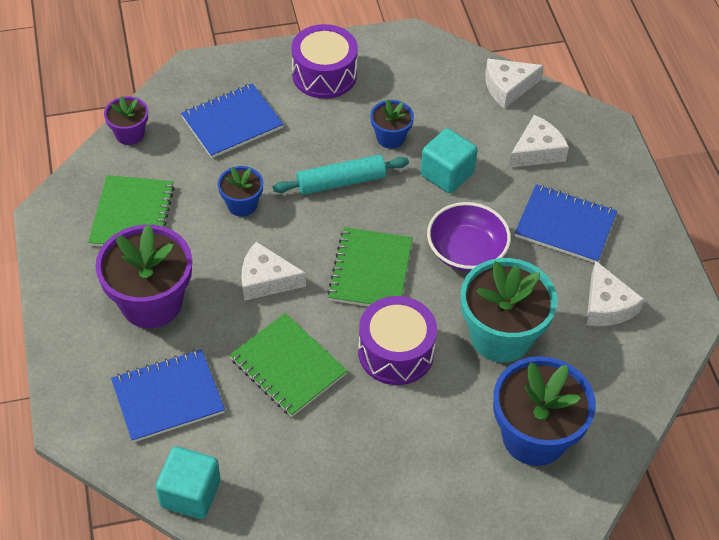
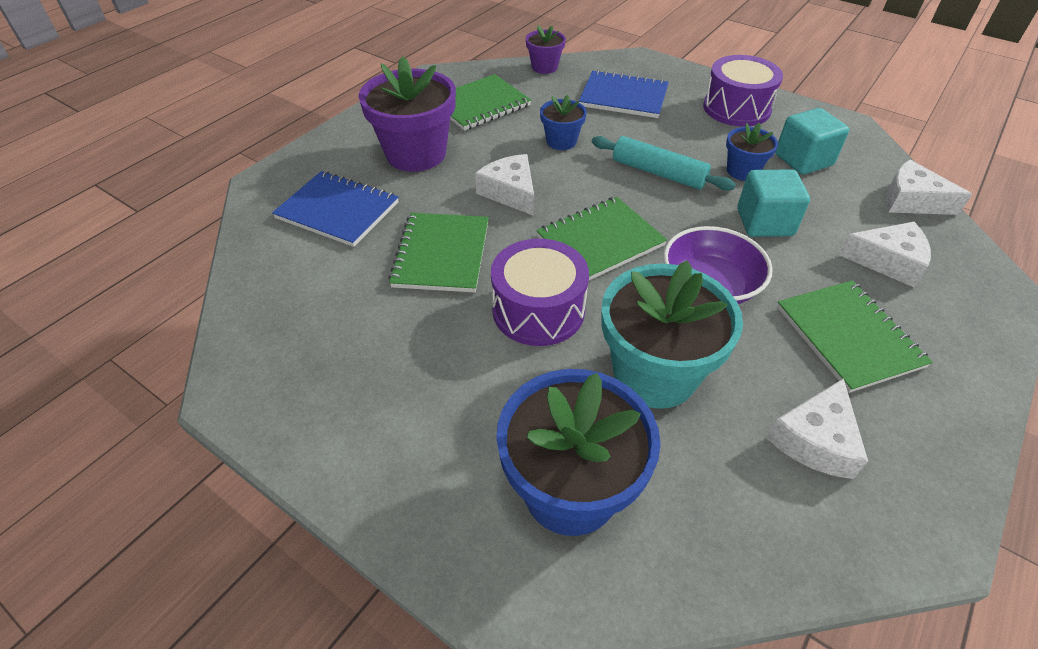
camera: 50 degrees right, 5 degrees down
(190, 494) = (252, 277): turquoise cube -> turquoise cube (803, 160)
(565, 225) = (848, 336): blue notebook -> green notebook

